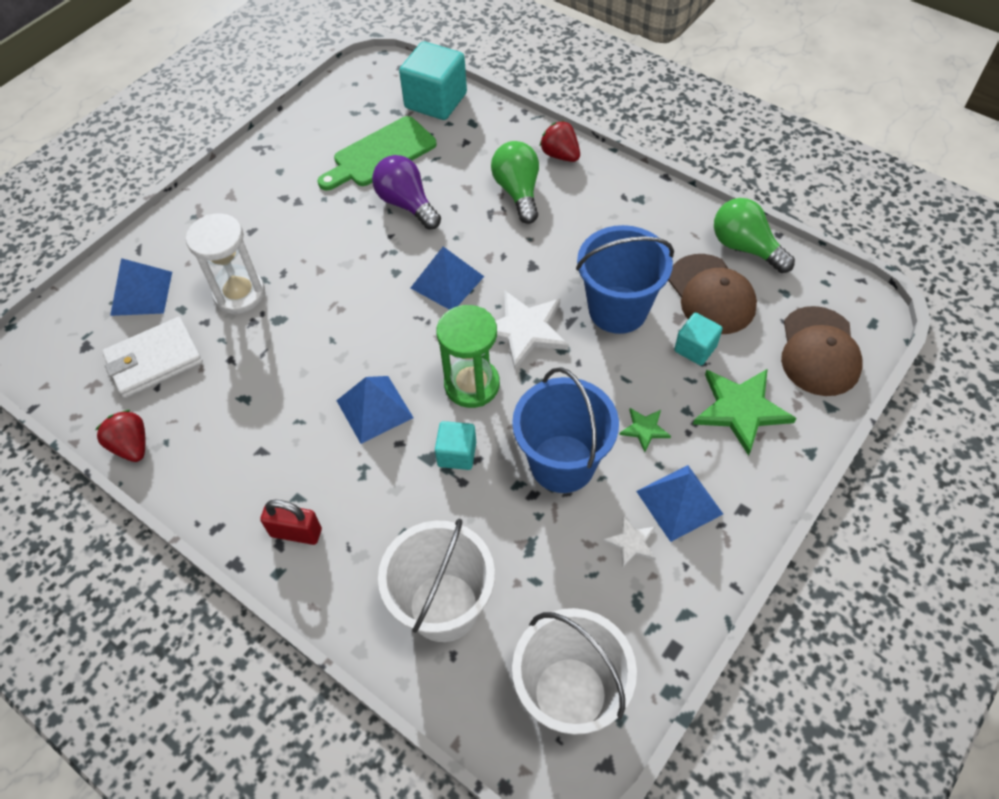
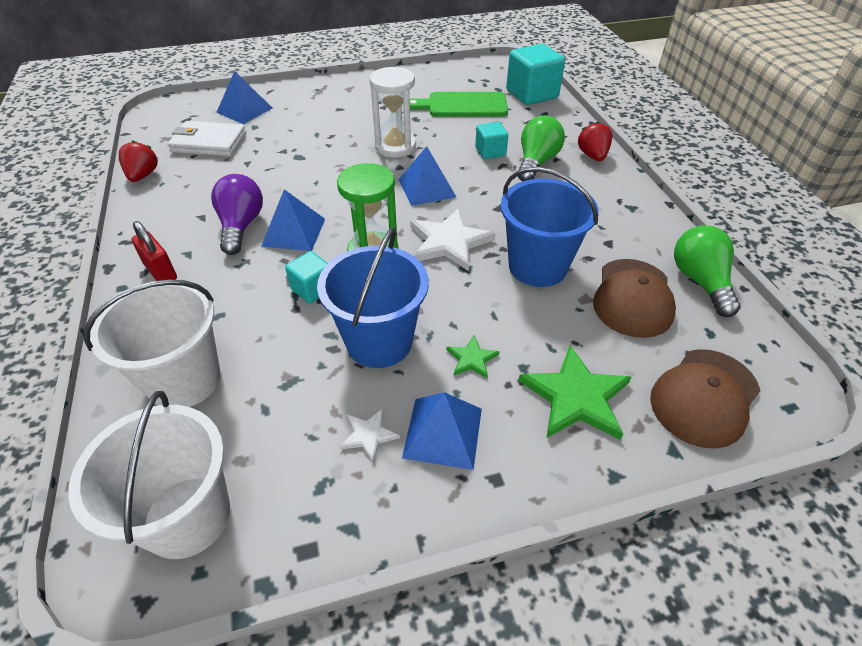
camera: 35 degrees right, 10 degrees down
(239, 294) = (294, 134): white hourglass -> white hourglass (395, 146)
(407, 204) = (450, 136): purple light bulb -> purple light bulb (241, 226)
(695, 348) = (578, 327): turquoise cube -> turquoise cube (490, 152)

